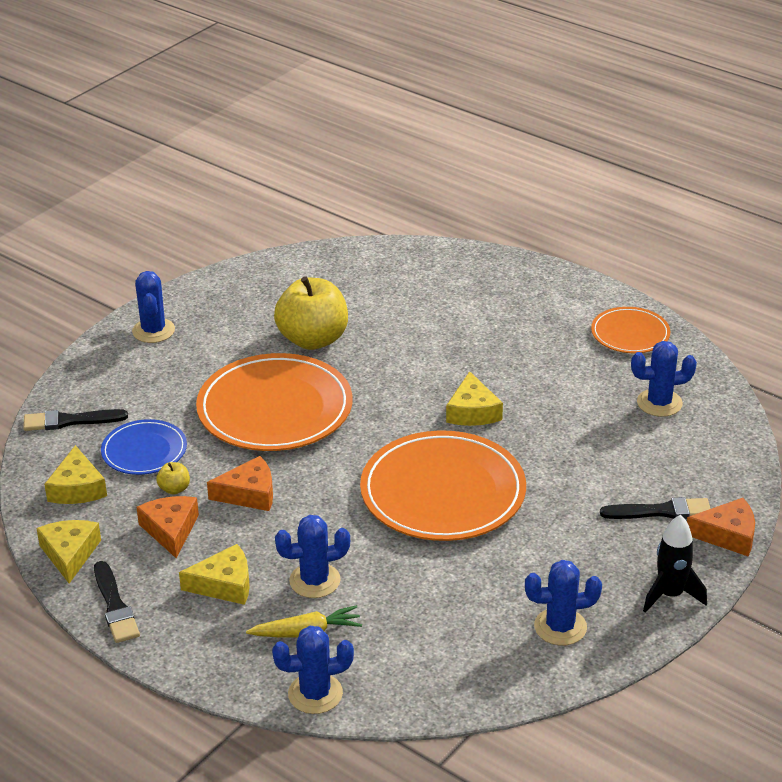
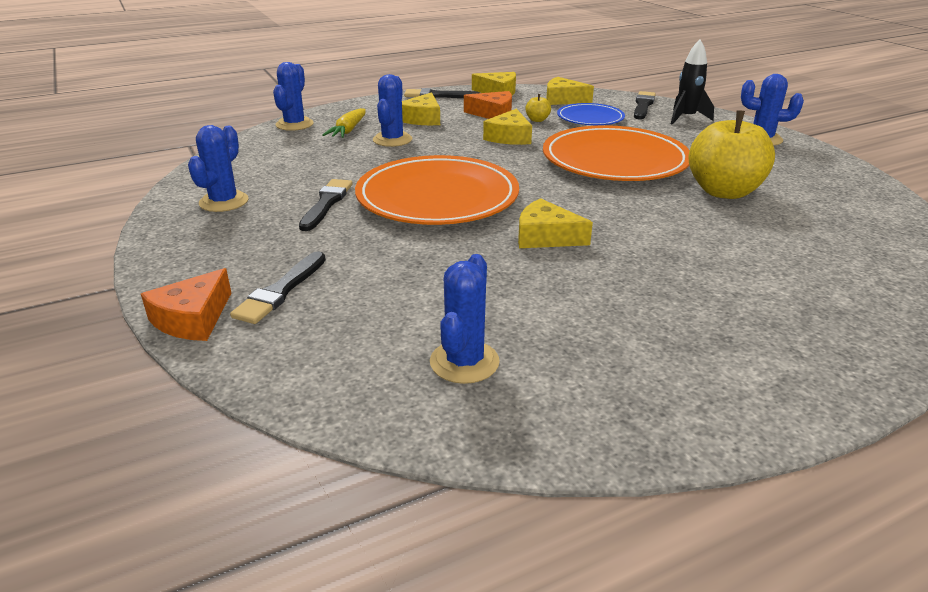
camera: 115 degrees right, 5 degrees down
(249, 494) = (509, 137): orange cheese -> yellow cheese
(509, 556) = (326, 203): none -> black brush
(630, 334) = (652, 399): orange plate -> none
(670, 595) = (176, 257): black rocket -> black rocket (686, 118)

